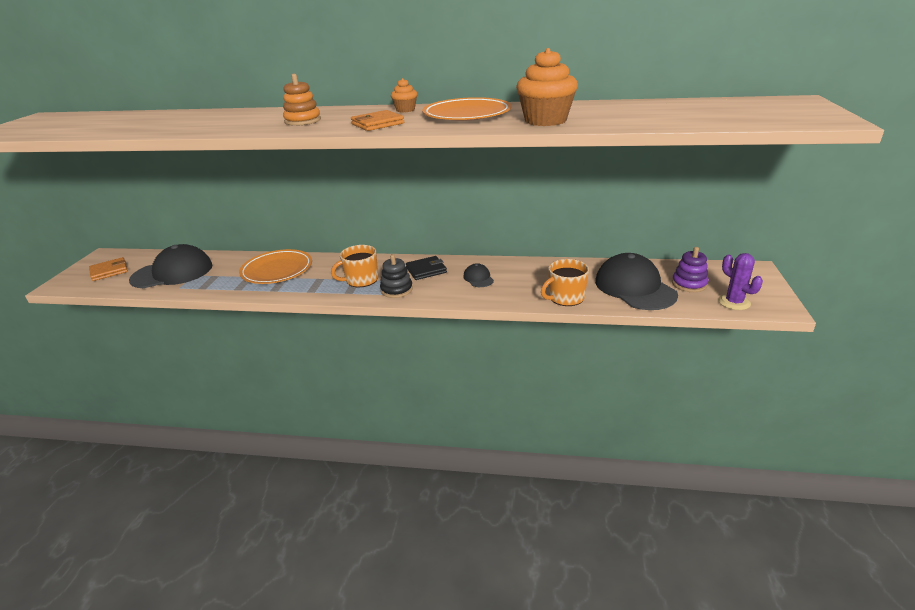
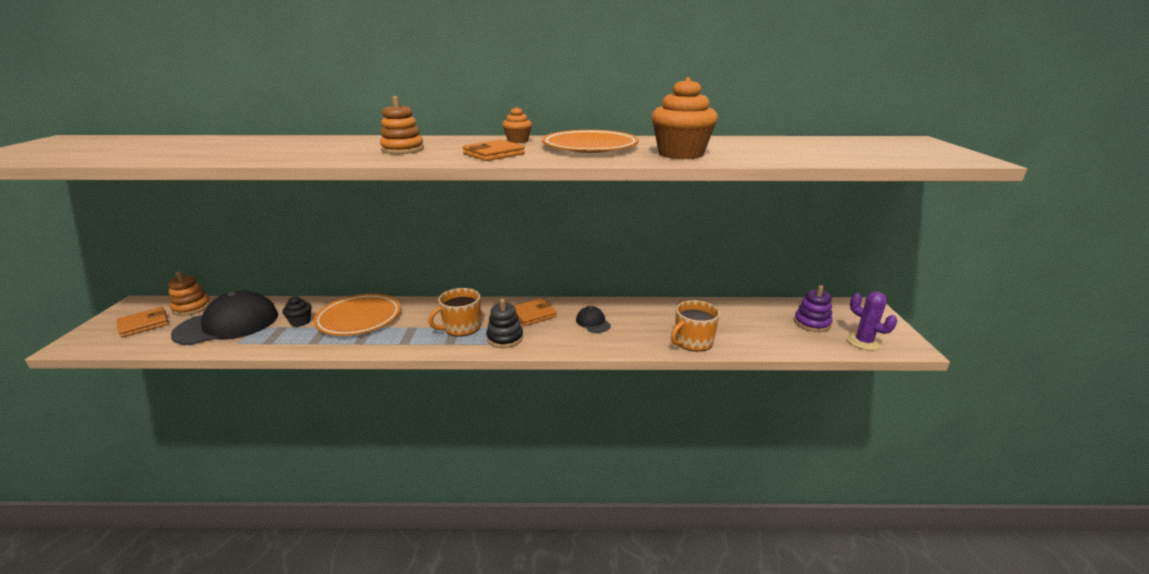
camera: 10 degrees left, 5 degrees down
(145, 258) = (191, 308): none -> orange stacking toy
(229, 272) = (300, 322): none -> black cupcake
(426, 270) = (533, 314): black wallet -> orange wallet
(634, 288) = (759, 329): black cap -> none

